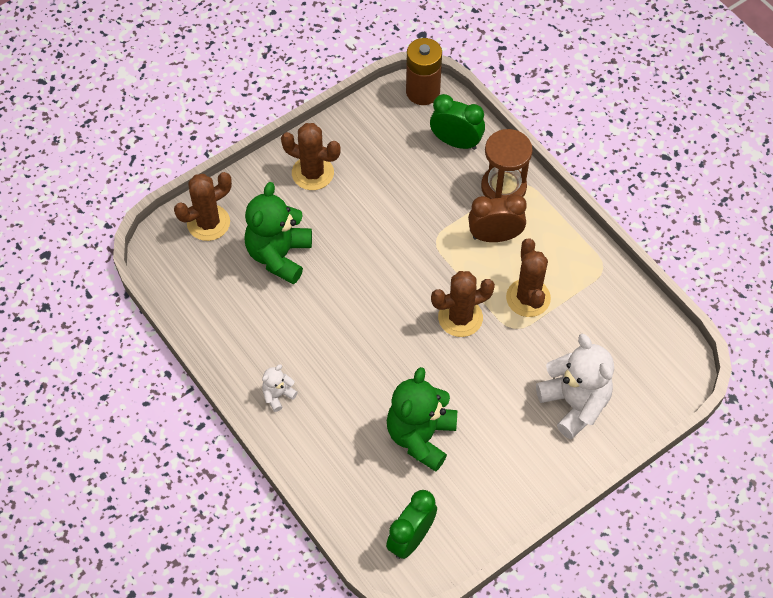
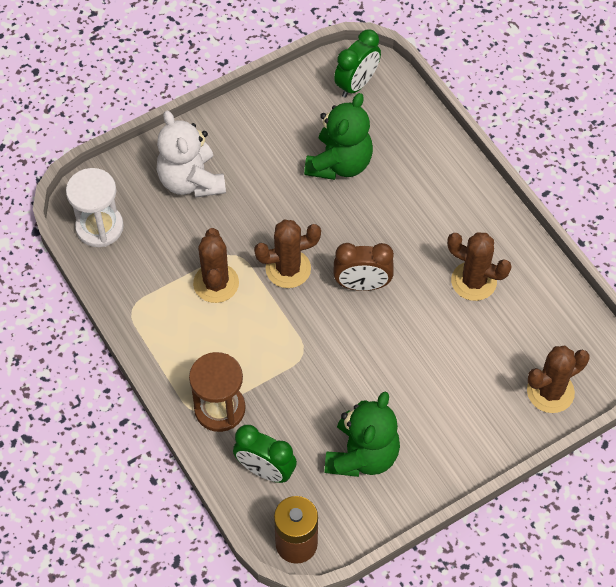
camera: 175 degrees left, 0 degrees up
(278, 395) = (472, 209): white teddy bear -> none
(279, 255) = (472, 349): green teddy bear -> green teddy bear (362, 455)
(312, 173) = (434, 443): brown cactus -> brown cactus (473, 281)
(495, 236) = (239, 351): brown clock -> brown clock (362, 285)
(656, 346) = (99, 227): none -> white hourglass

